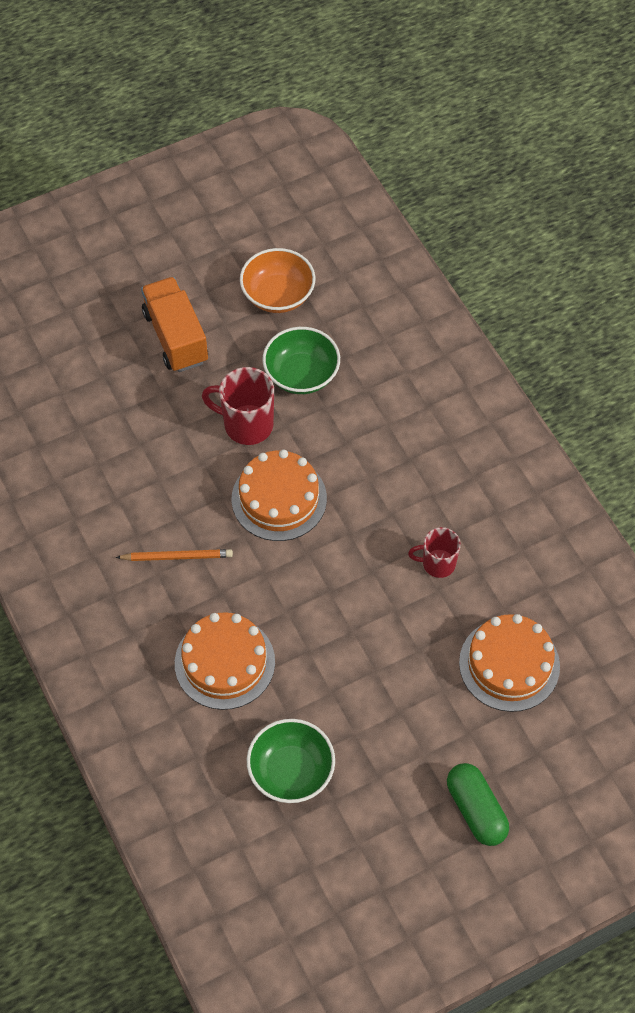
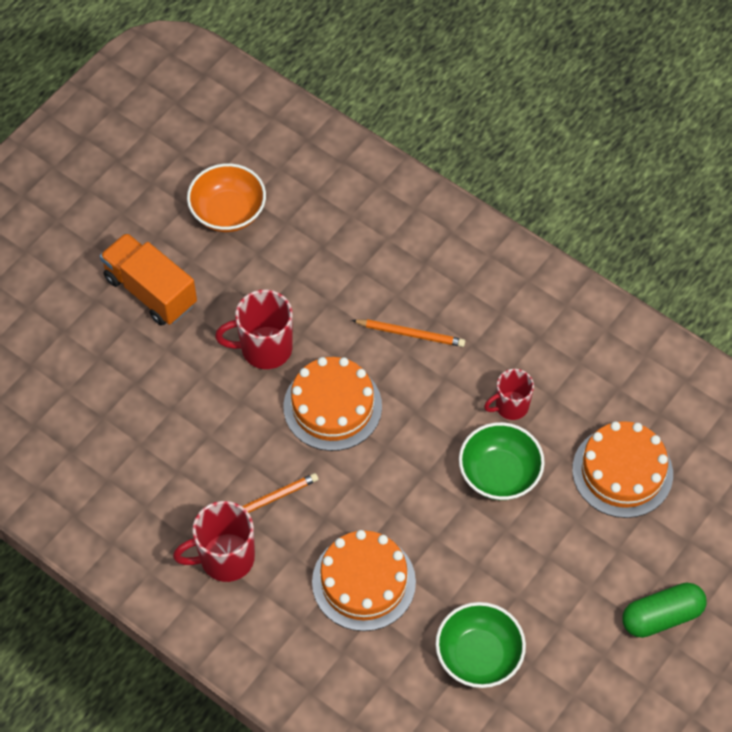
camera: 25 degrees left, 0 degrees up
(117, 591) = (225, 558): none -> red mug
(301, 374) = (291, 280): green bowl -> green bowl (499, 474)
(381, 463) = (410, 334): none -> orange pencil
(476, 810) = (661, 616): green capsule -> green capsule turned 60 degrees counterclockwise

